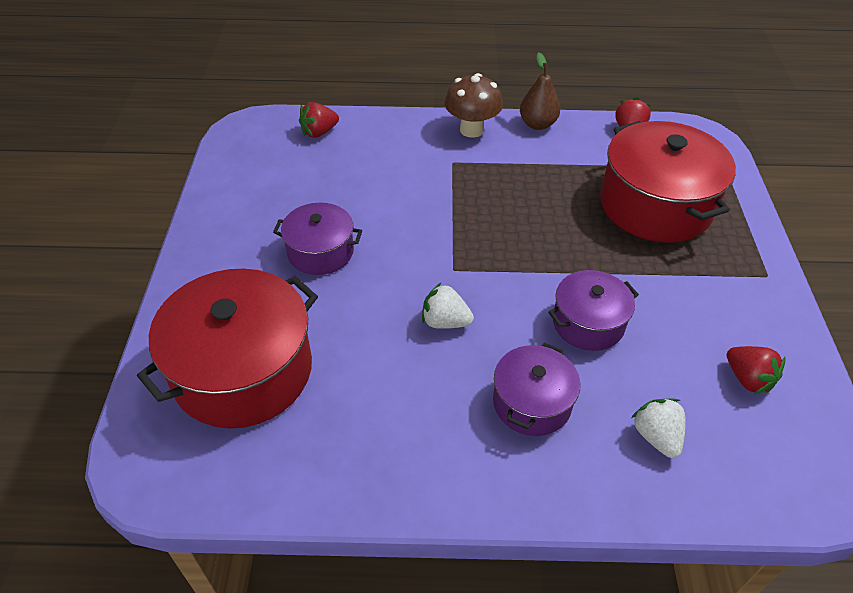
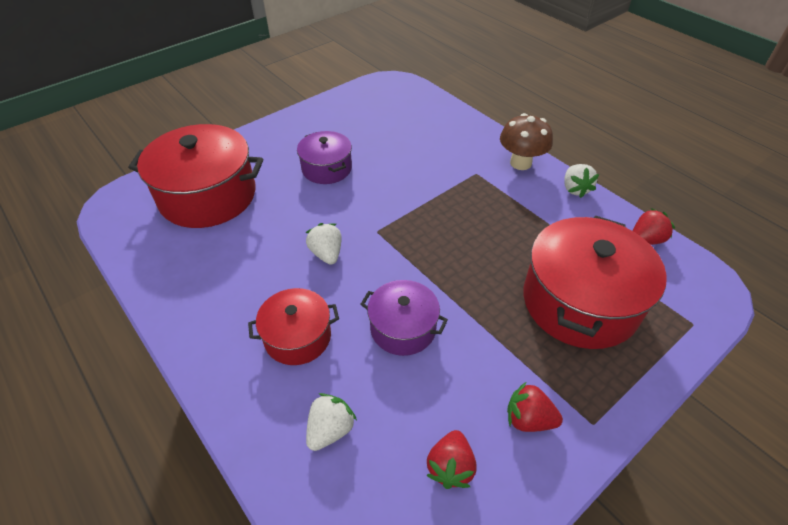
camera: 50 degrees right, 0 degrees up
(319, 132) = (425, 107): red strawberry -> red strawberry (528, 419)
(532, 403) = (297, 337): purple pot -> red pot
(537, 124) = (575, 189): brown pear -> white strawberry

